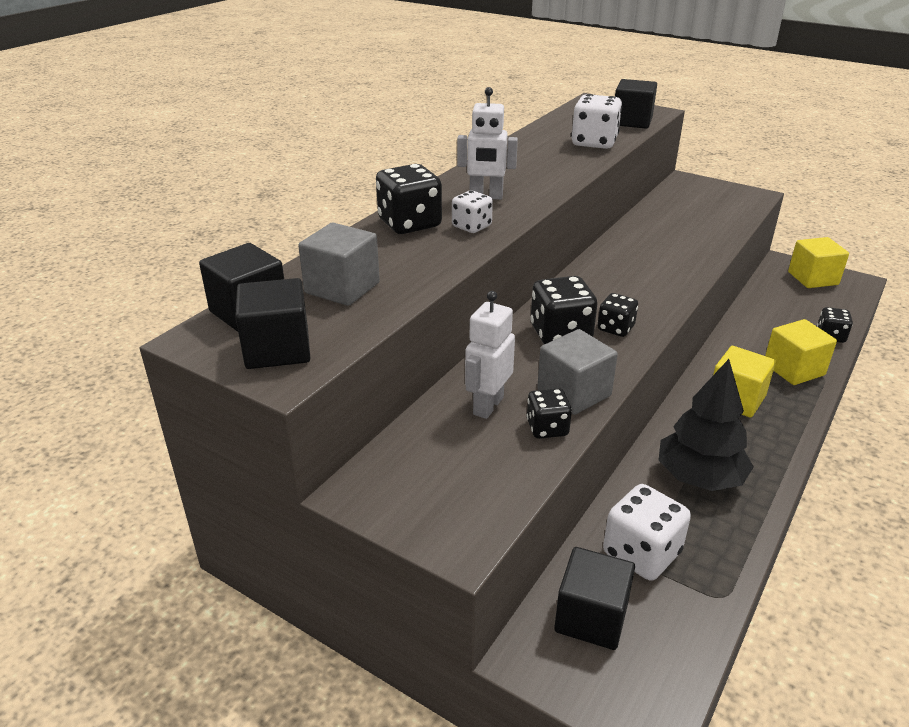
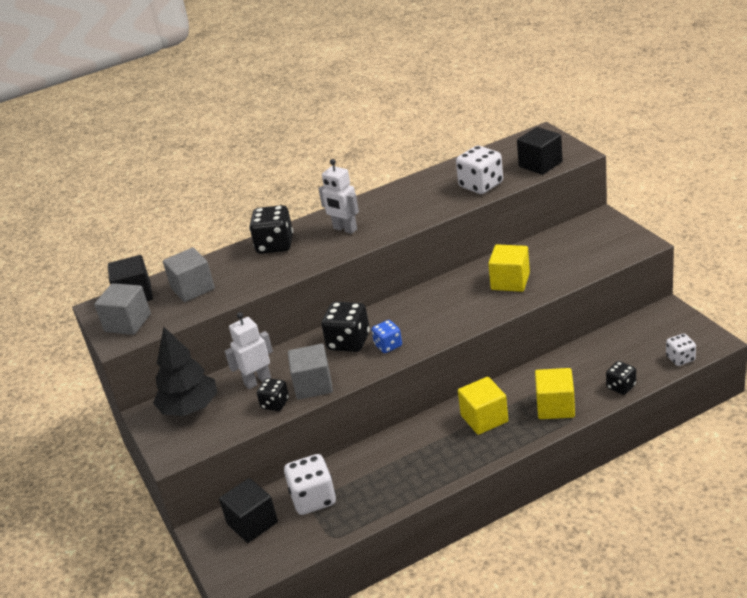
camera: 35 degrees right, 0 degrees up
(277, 349) = (128, 323): black cube -> grey cube
(471, 226) = (308, 254): white dice -> white dice (680, 358)
(615, 328) = (388, 345): black dice -> blue dice
(699, 477) = (397, 465): black tree -> black tree (190, 408)
(813, 278) = (674, 330): yellow cube -> yellow cube (510, 281)

